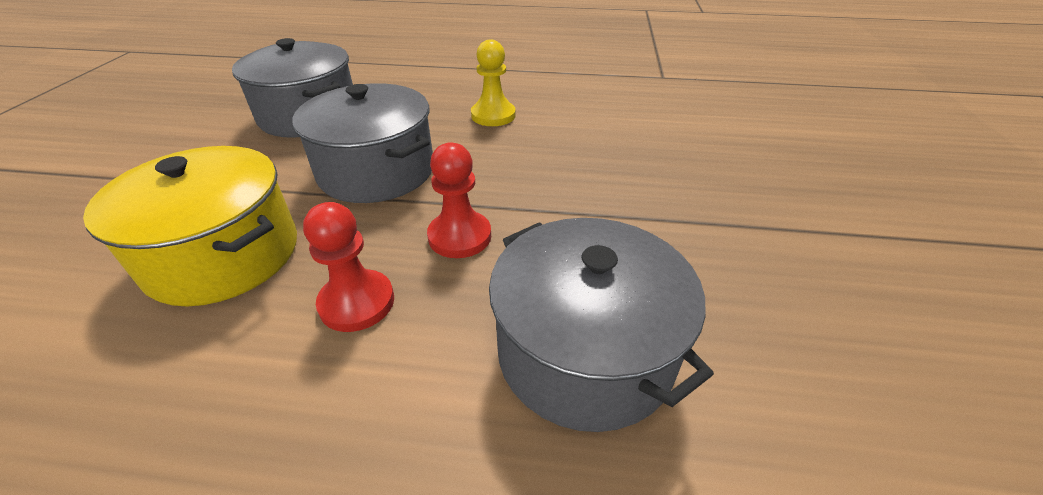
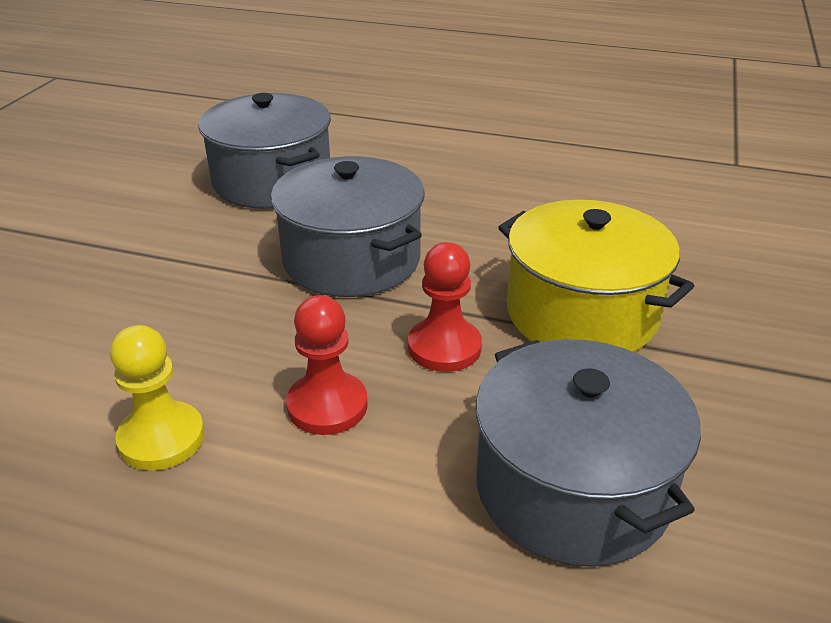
camera: 10 degrees right, 5 degrees down
(224, 255) = (185, 338): yellow pot -> yellow pot (582, 313)
(493, 115) = (498, 200): yellow pawn -> yellow pawn (161, 438)

